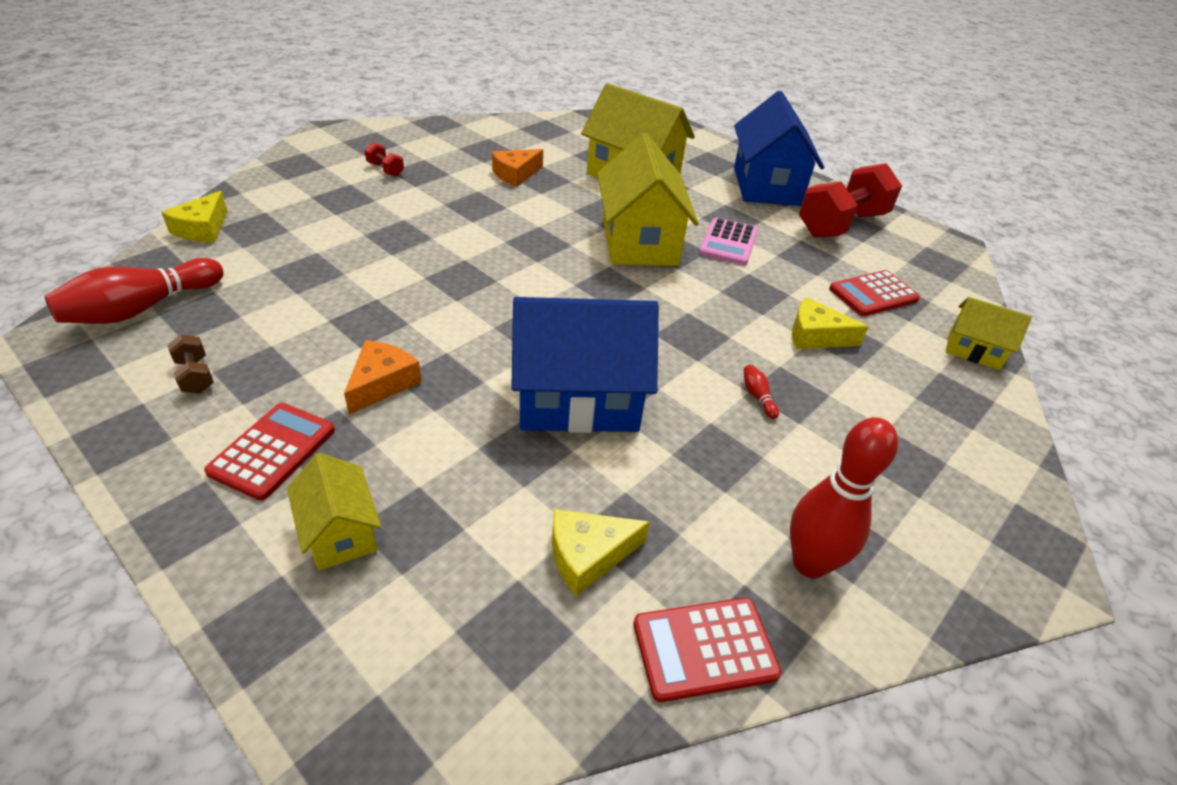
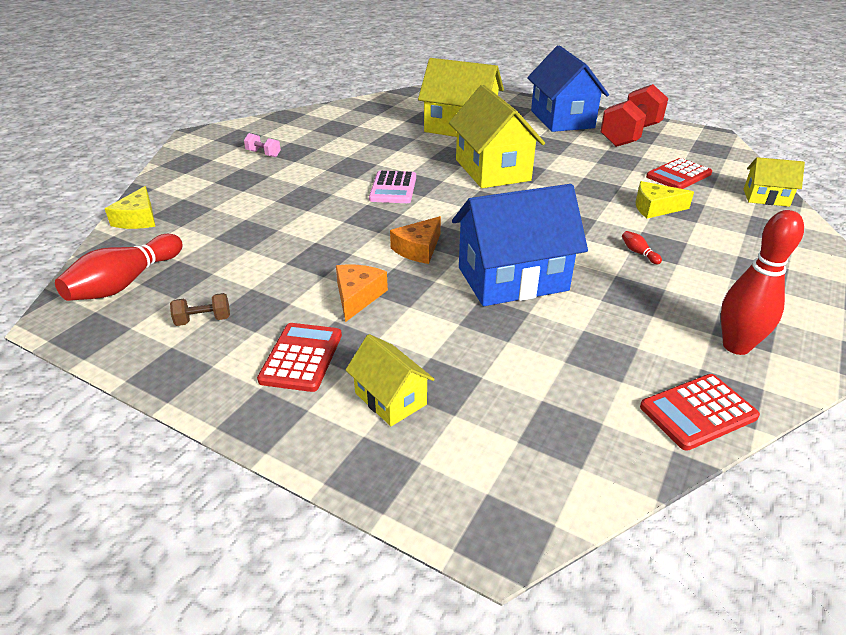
camera: 10 degrees left, 5 degrees down
(195, 376) = (203, 320): brown dumbbell -> brown dumbbell turned 60 degrees counterclockwise
(385, 170) = (263, 154): red dumbbell -> pink dumbbell
(515, 174) = (369, 141): orange cheese -> orange cheese (418, 249)
(588, 555) = (582, 374): yellow cheese -> none
(728, 242) = (557, 160): pink calculator -> pink calculator (393, 188)

